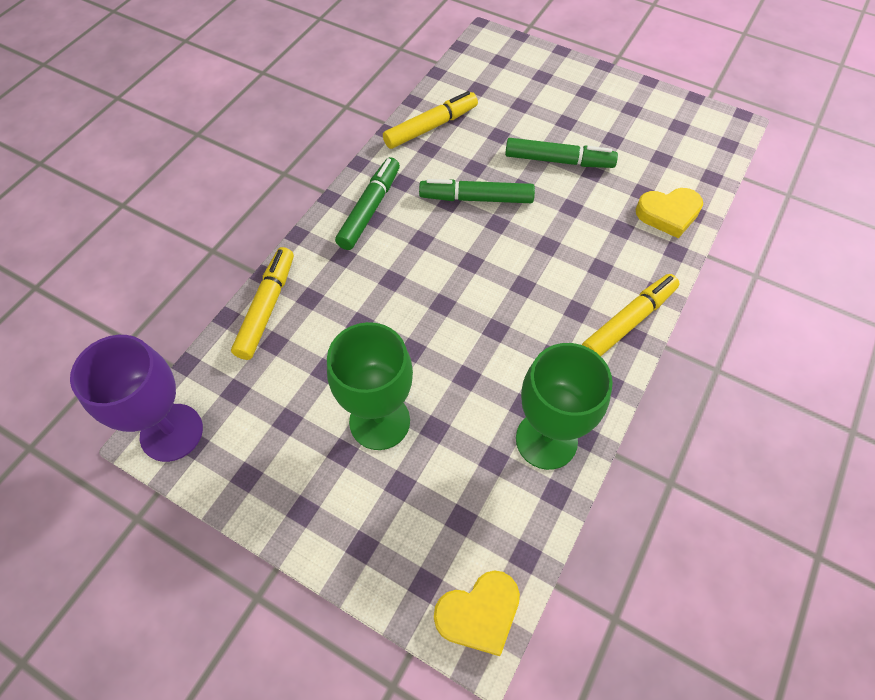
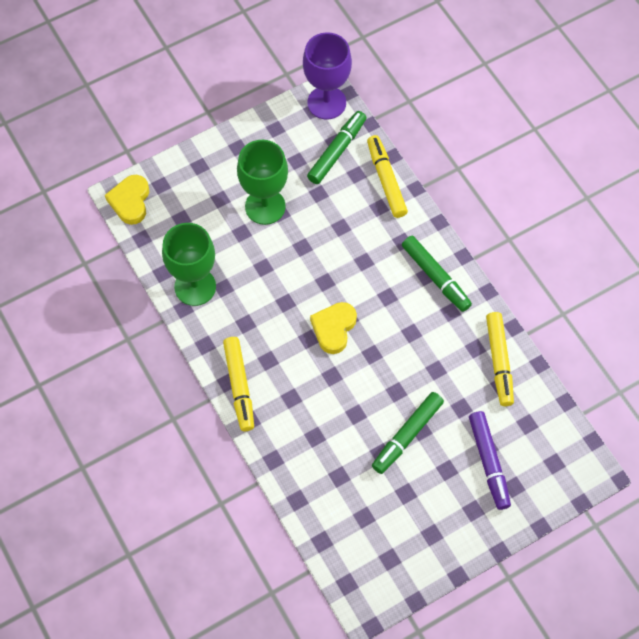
camera: 120 degrees right, 5 degrees up
(266, 307) = (386, 180): yellow marker -> yellow marker turned 150 degrees counterclockwise
(476, 198) = (403, 353): green marker -> green marker (337, 151)
(535, 98) = (489, 462): none -> purple marker
(668, 214) = (307, 479): yellow heart -> yellow heart (334, 328)

